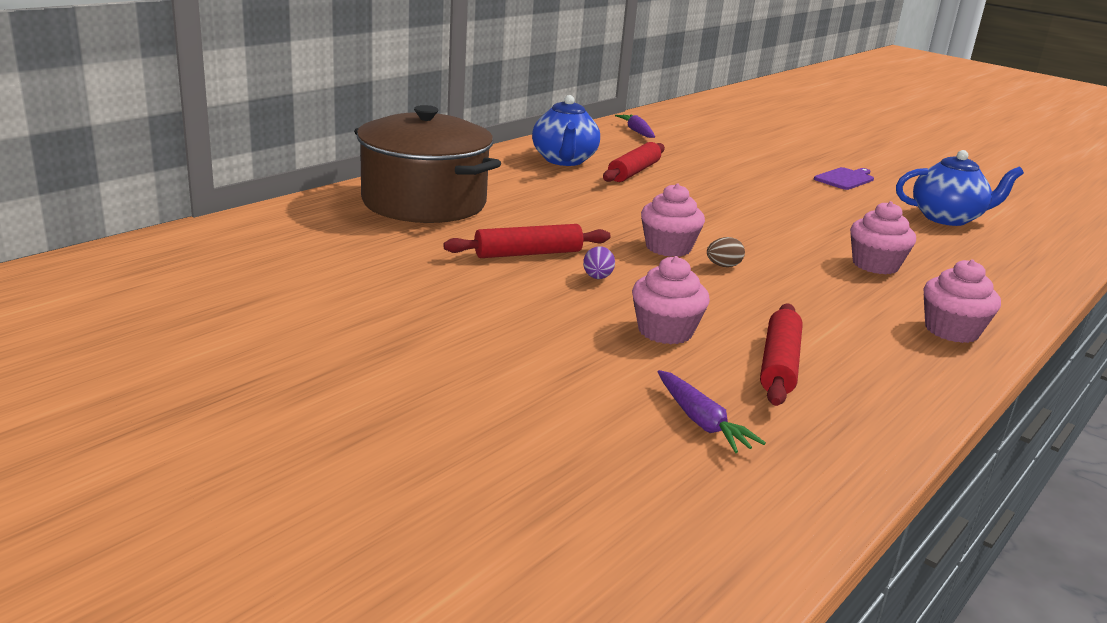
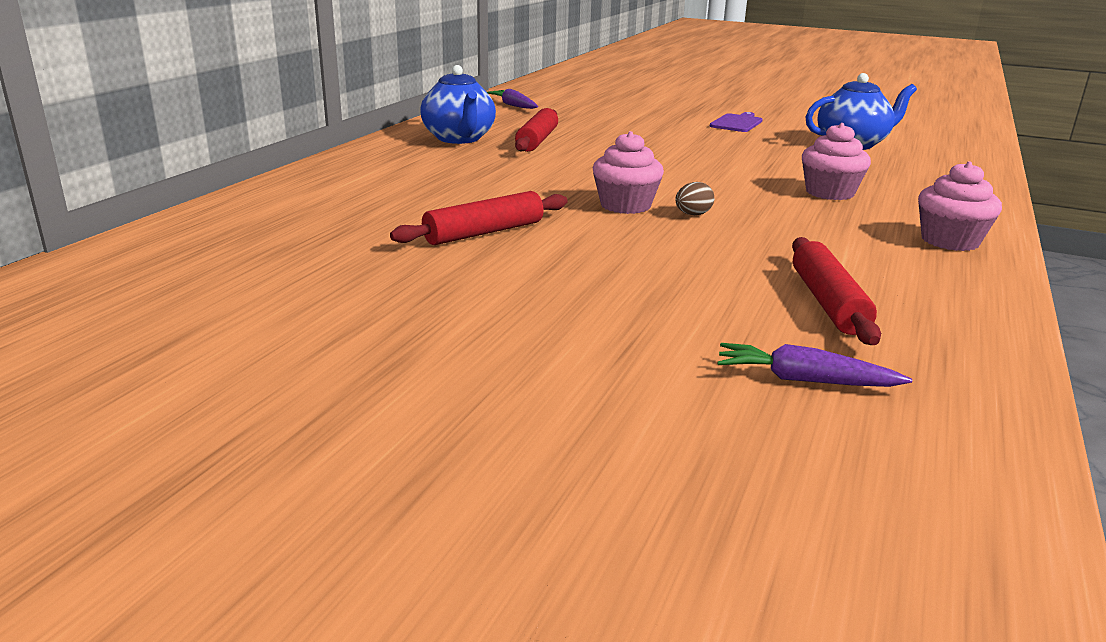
camera: 15 degrees left, 0 degrees up
(424, 202) = (333, 197): brown pot -> none
(597, 278) = (576, 246): purple egg -> none
(665, 331) = (688, 289): pink cupcake -> none
(701, 422) = (804, 380): purple carrot -> purple carrot turned 150 degrees clockwise

